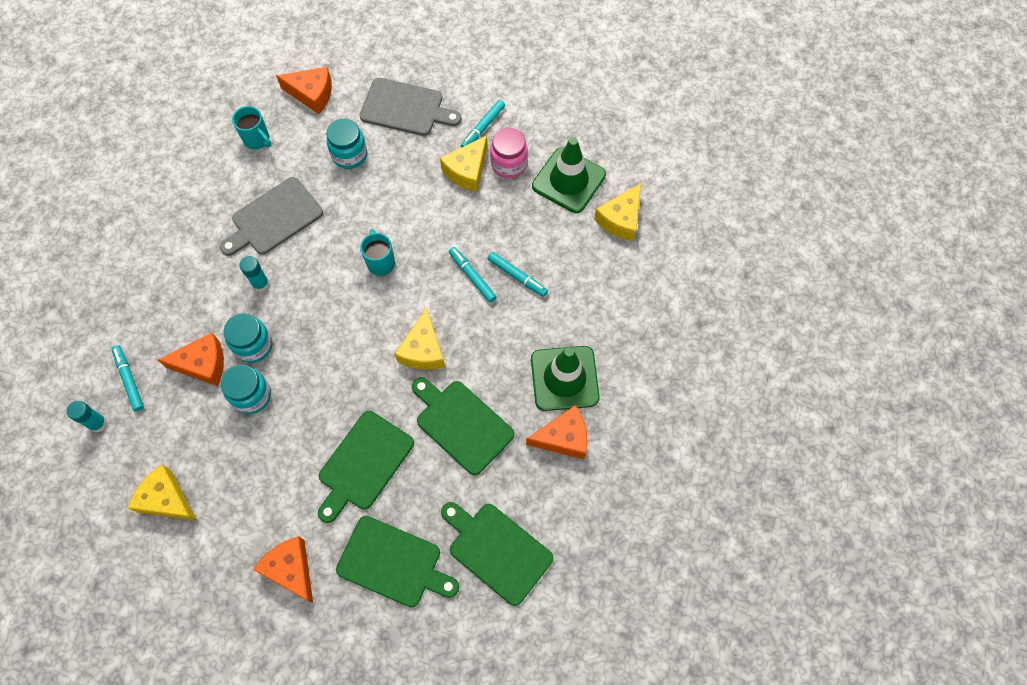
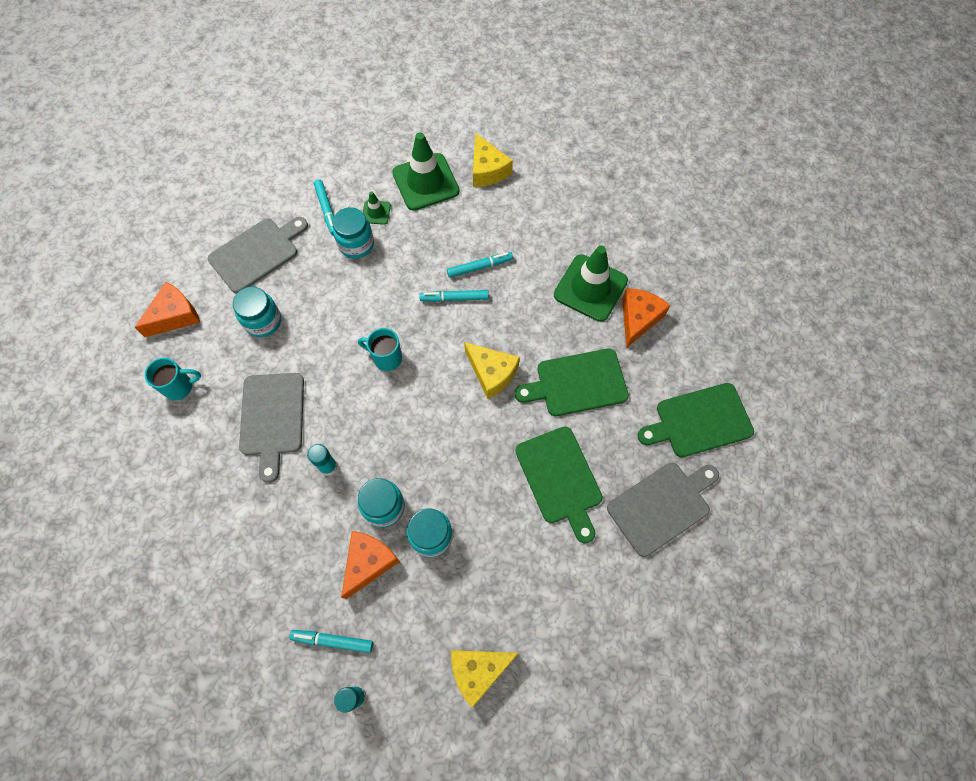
camera: 55 degrees left, 0 degrees up
(291, 569) = (615, 594): orange cheese -> none
(393, 563) = (661, 506): green cutting board -> grey cutting board
(467, 171) = (356, 244): yellow cheese -> turquoise jar
(509, 164) = (376, 212): pink jar -> green traffic cone

